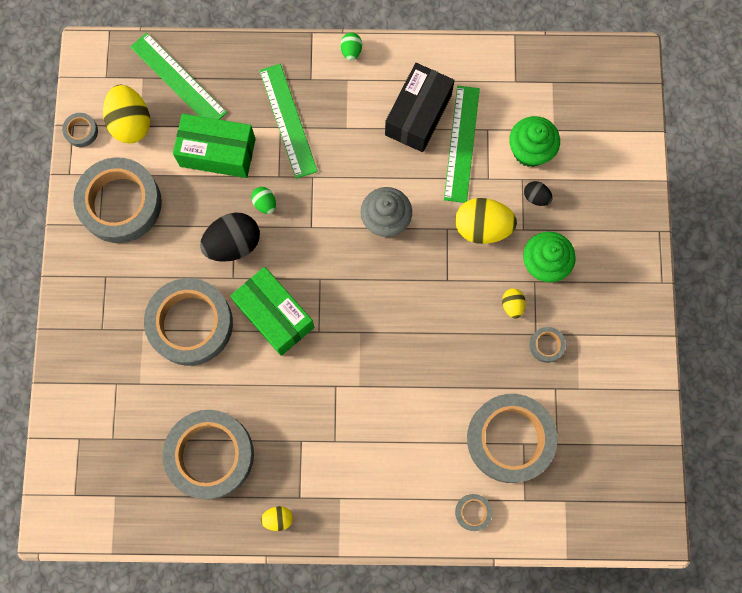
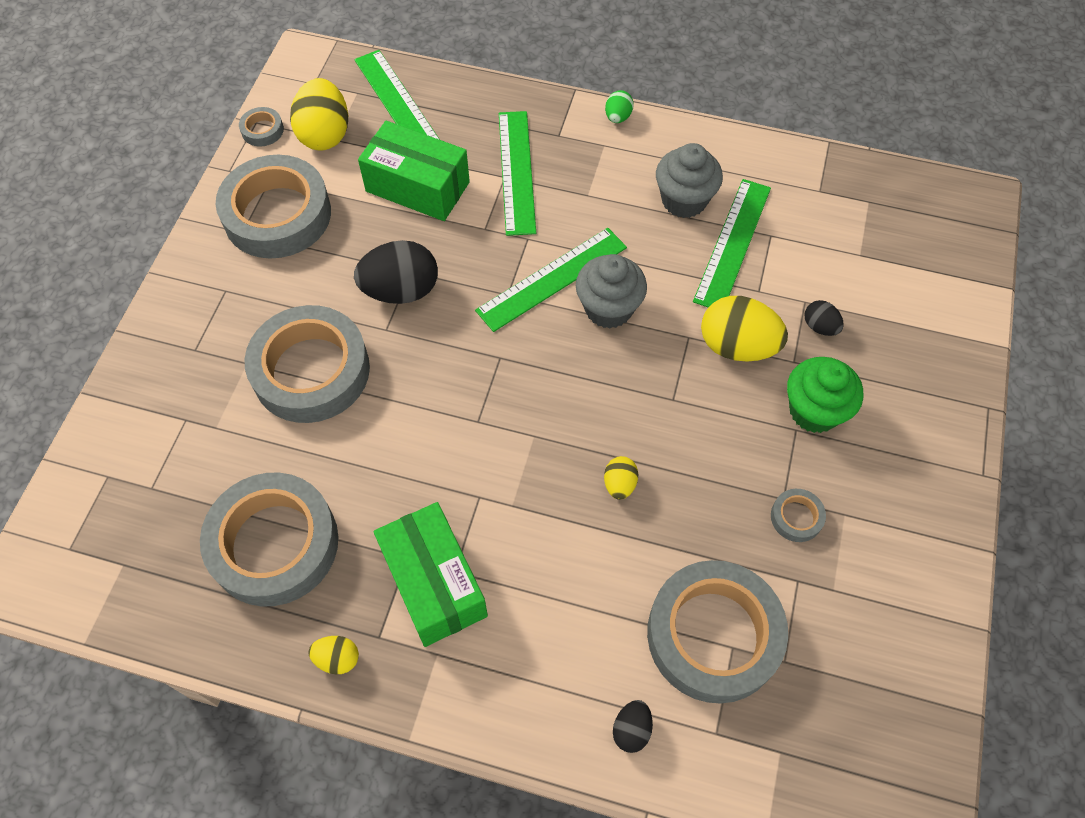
camera: 15 degrees right, 15 degrees down
(265, 203) = (457, 254): green egg -> none
(274, 315) = (425, 387): green box -> green box (434, 583)
(339, 206) = (552, 279): none -> green ruler
(418, 115) = (684, 200): black box -> grey cupcake
(473, 512) = (631, 729): grey tape -> black egg
(512, 305) = (757, 452): yellow egg -> yellow egg (619, 484)
(530, 151) = (822, 271): green cupcake -> none

